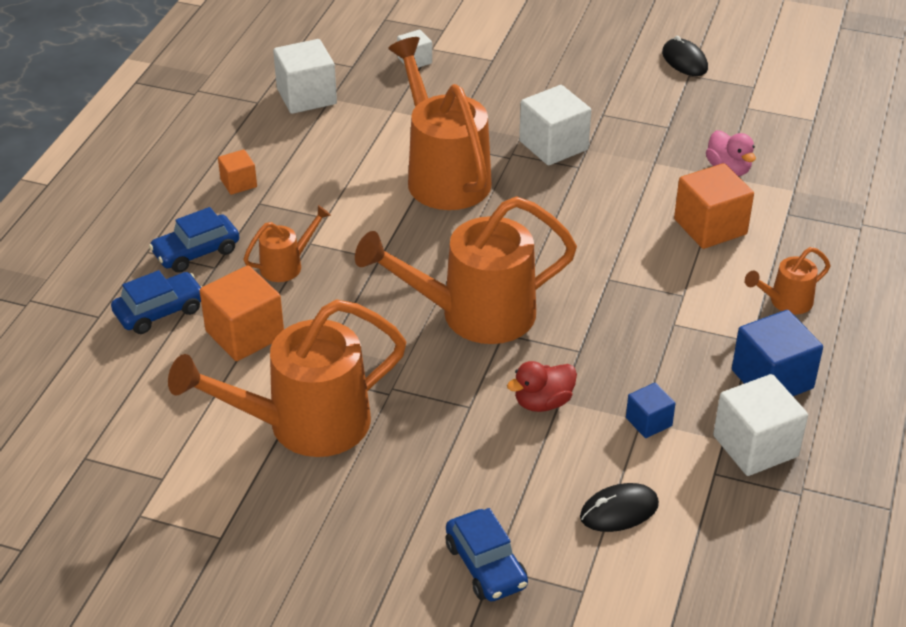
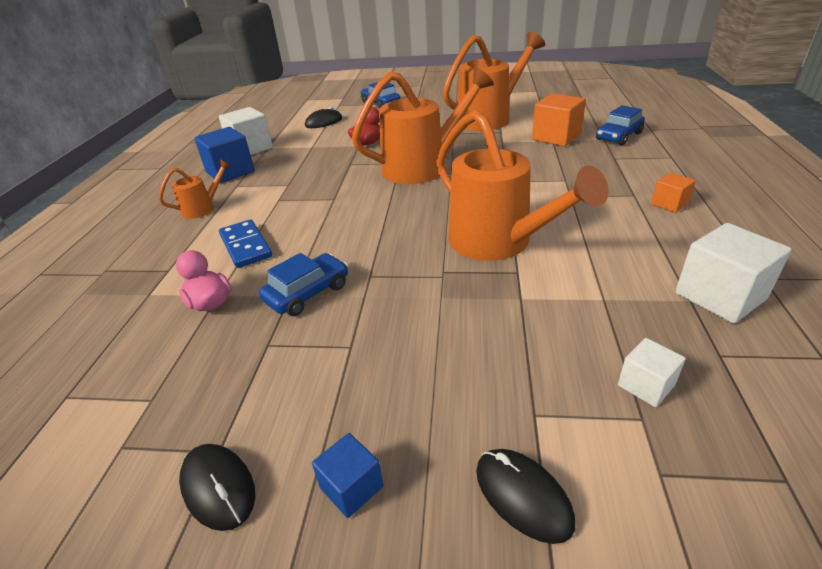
camera: 170 degrees right, 5 degrees down
(196, 252) = (638, 162): blue car -> blue car (308, 293)
(287, 265) = (567, 167): orange watering can -> none
(518, 34) = (523, 496): none -> black mouse
(553, 145) = (401, 293): white cube -> none
(648, 422) = (308, 146): blue cube -> blue cube (351, 487)
(710, 227) = (245, 246): orange cube -> blue domino

